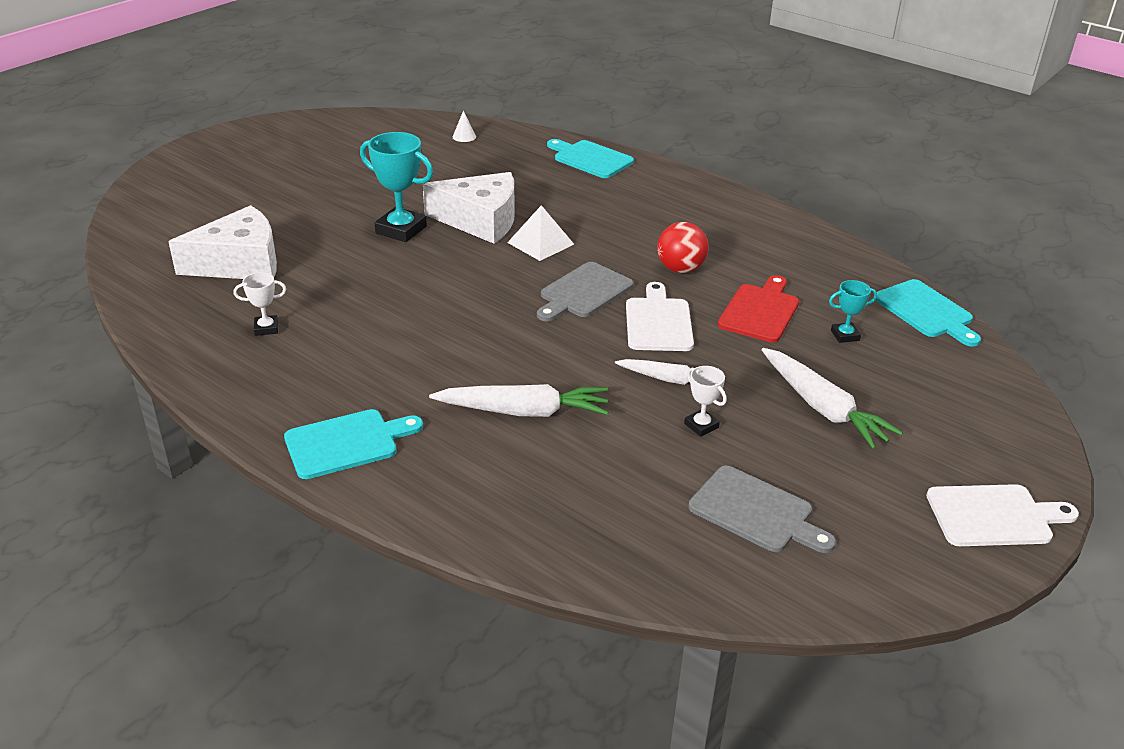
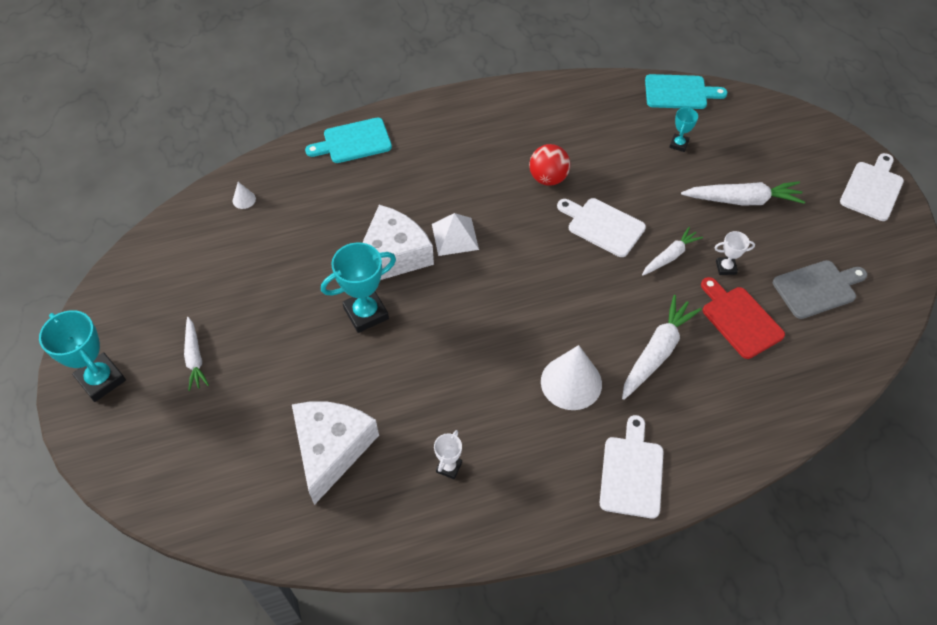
camera: 55 degrees left, 20 degrees up
(227, 147) = (101, 380): none -> turquoise trophy
(281, 174) = (195, 357): none -> white carrot
(346, 443) = (632, 472): turquoise cutting board -> white cutting board
(428, 367) = (571, 382): none -> white cone
(583, 292) = (539, 246): grey cutting board -> none
(760, 311) = (626, 168): red cutting board -> red cutting board (739, 319)

